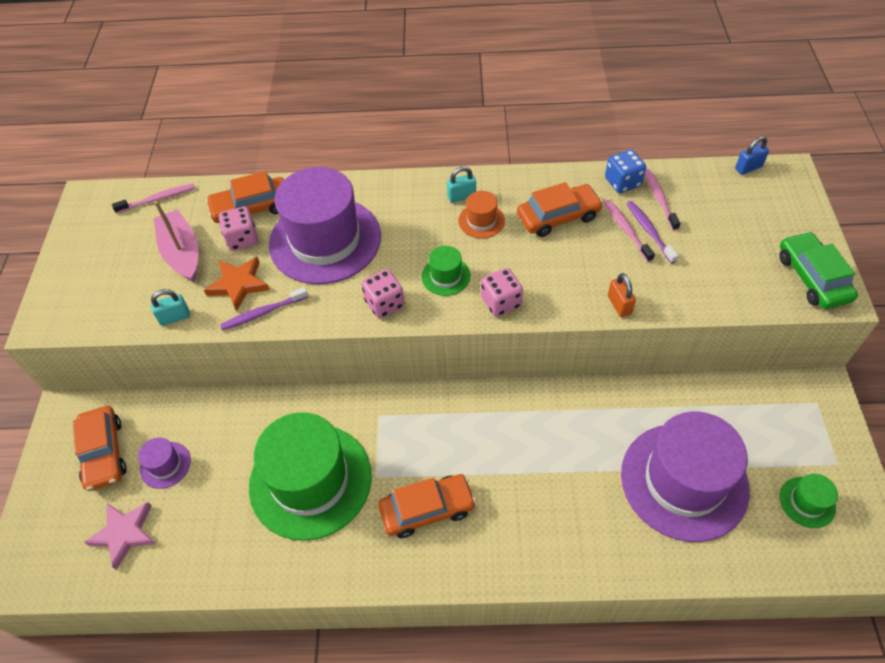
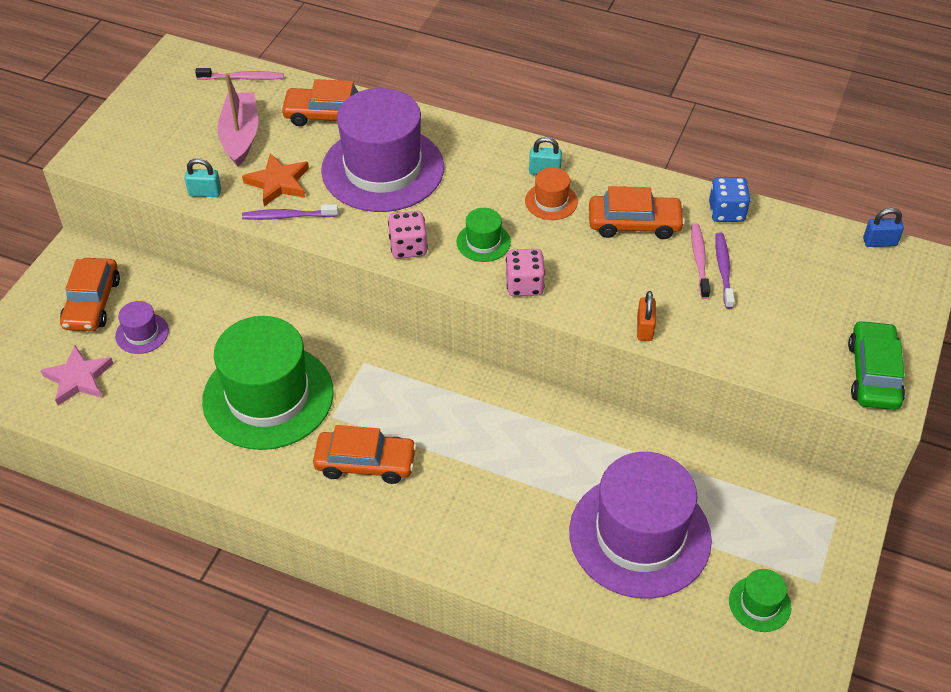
camera: 20 degrees right, 5 degrees down
(242, 239) = (303, 142): pink dice -> none
(659, 198) = (756, 241): pink toothbrush -> none

